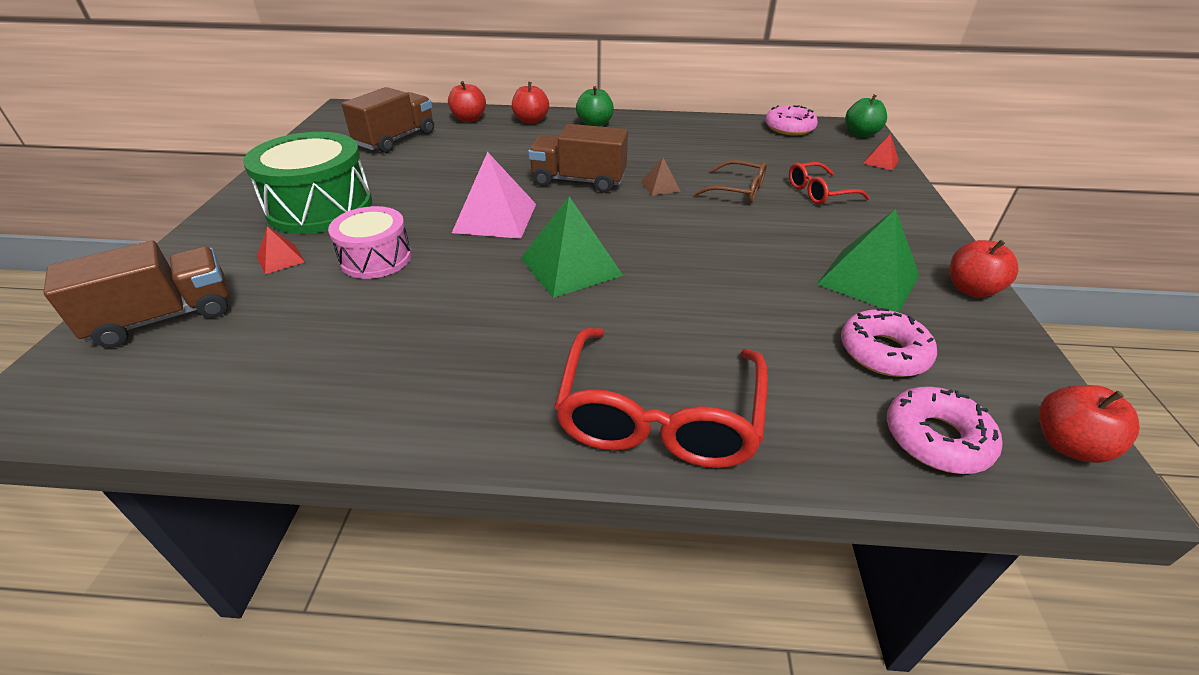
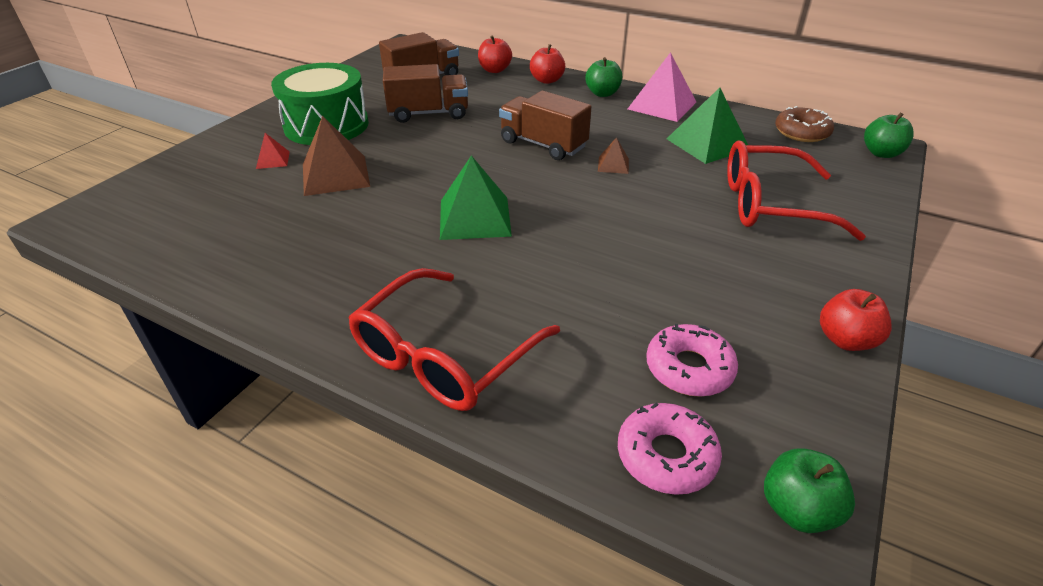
camera: 25 degrees right, 0 degrees up
(164, 317) = (177, 184): brown truck -> brown truck (428, 113)
(376, 258) = (335, 175): pink drum -> brown pyramid
(495, 218) = (447, 162): pink pyramid -> pink pyramid (662, 105)
(738, 190) = (686, 185): brown glasses -> none
(789, 128) = (801, 132): pink donut -> brown donut
(819, 192) = (770, 205): red glasses -> red glasses, size x1.81
(868, 279) = (740, 300): green pyramid -> green pyramid (707, 144)
(881, 161) = (875, 187): red pyramid -> none
(1068, 444) = (797, 509): red apple -> green apple

